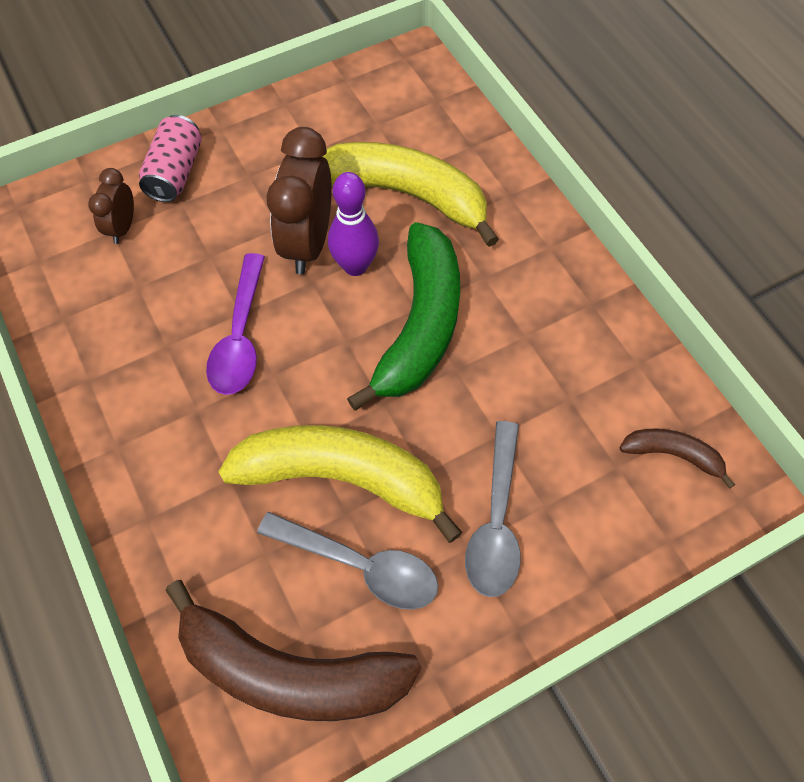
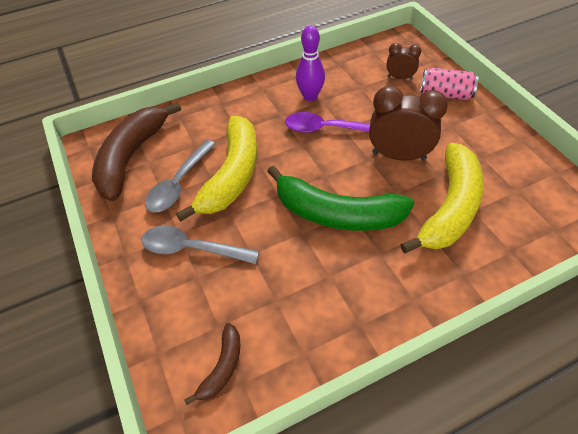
camera: 95 degrees right, 10 degrees down
(355, 266) = (383, 179): purple bowling pin -> purple bowling pin (310, 96)

